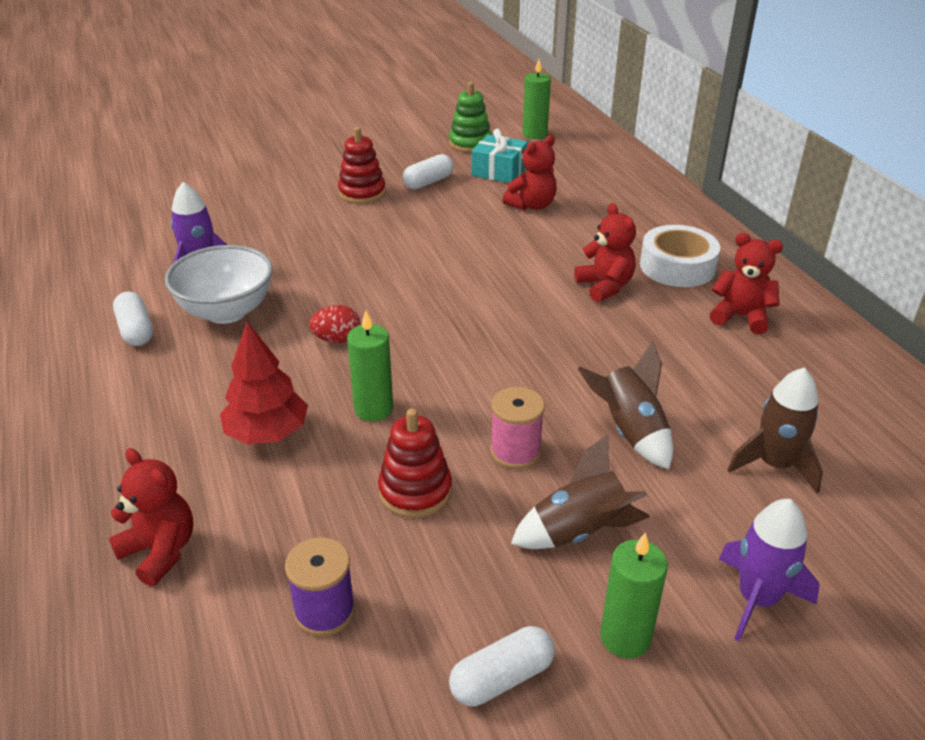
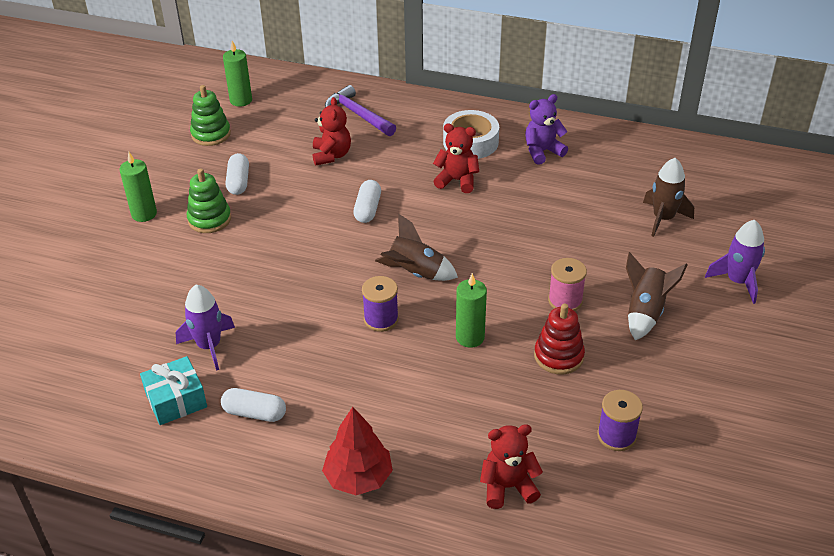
camera: 50 degrees left, 5 degrees up
(226, 311) = (286, 357): white bowl -> none
(267, 433) = (445, 394): red tree -> red tree (358, 477)
(337, 339) = (381, 319): red egg -> purple spool
(362, 193) = (209, 219): red stacking toy -> green stacking toy
(499, 171) = (268, 143): turquoise gift -> turquoise gift (176, 400)
(502, 678) = (713, 392): white capsule -> white capsule (367, 209)
(610, 191) = (358, 114): none -> purple hammer
(625, 637) = (723, 337): green candle -> green candle (144, 214)
(630, 432) = (592, 250): brown rocket -> brown rocket (415, 273)
(741, 317) = (542, 151): red teddy bear -> purple teddy bear

